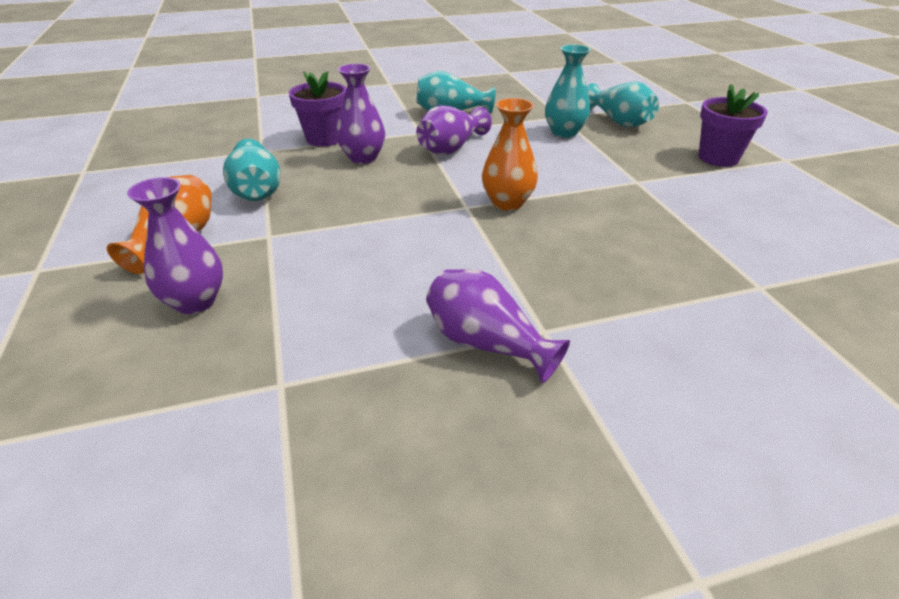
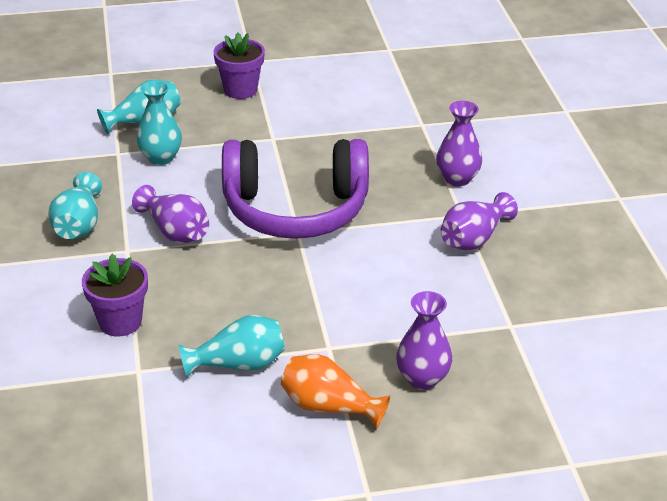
camera: 85 degrees left, 0 degrees up
(363, 158) = (181, 292): purple vase -> purple vase (457, 179)
(507, 202) = (295, 209): orange vase -> purple headphones

